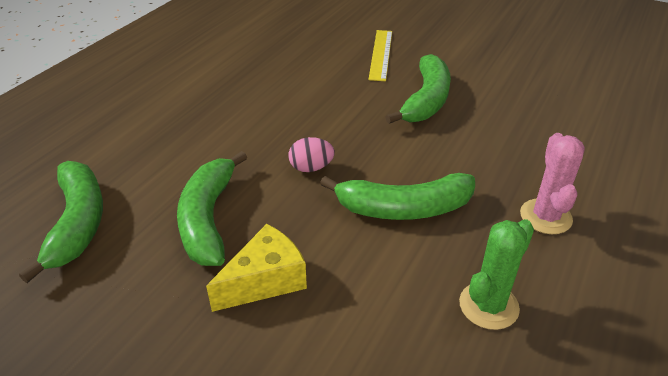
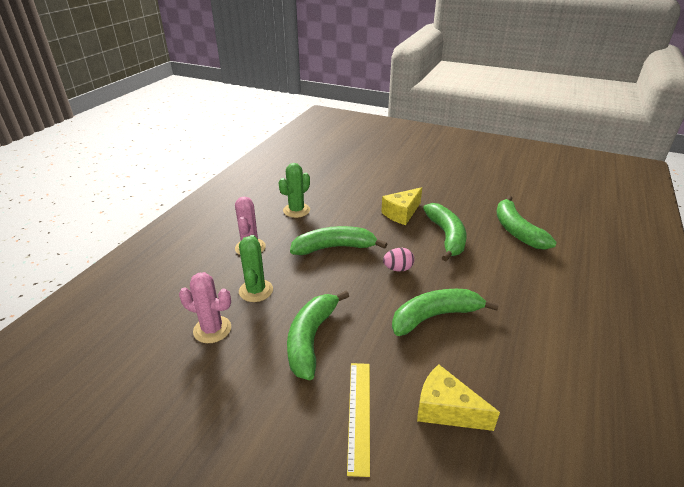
camera: 175 degrees right, 5 degrees down
(287, 112) = (435, 316): none -> green banana
(310, 53) = (446, 410): none -> yellow cheese
(506, 150) = (256, 291): none -> green cactus
(537, 113) = (212, 329): none -> pink cactus

